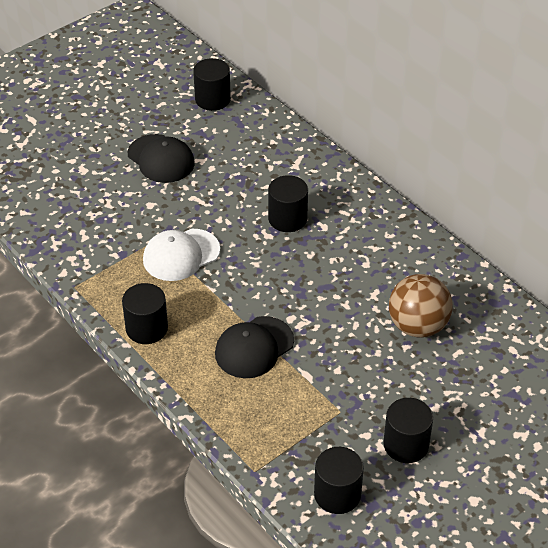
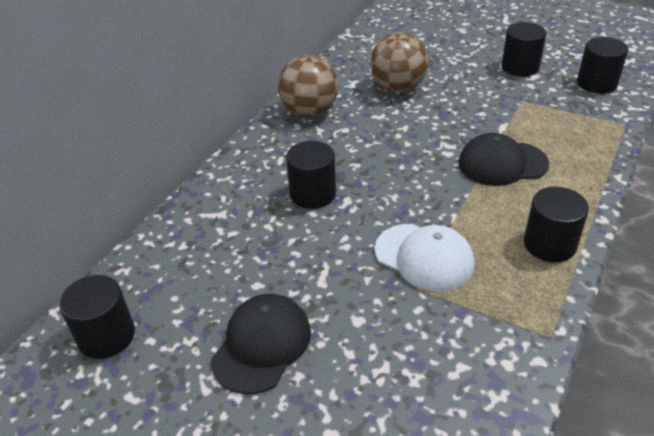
camera: 110 degrees left, 5 degrees down
(254, 347) = (502, 163): black cap -> black cap turned 150 degrees clockwise
(408, 249) = (309, 111): none -> brown ball

